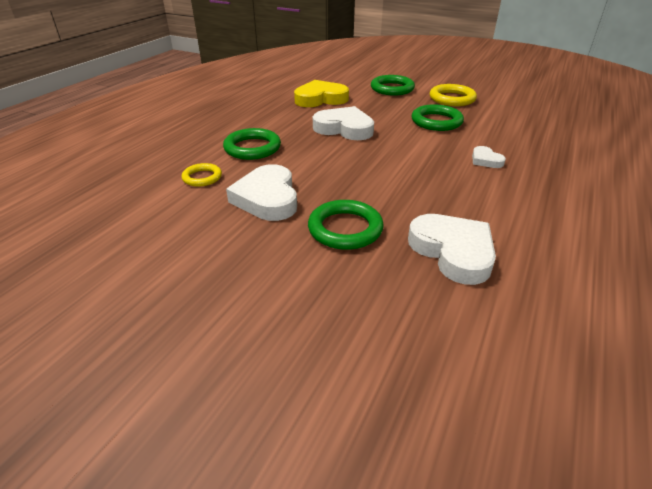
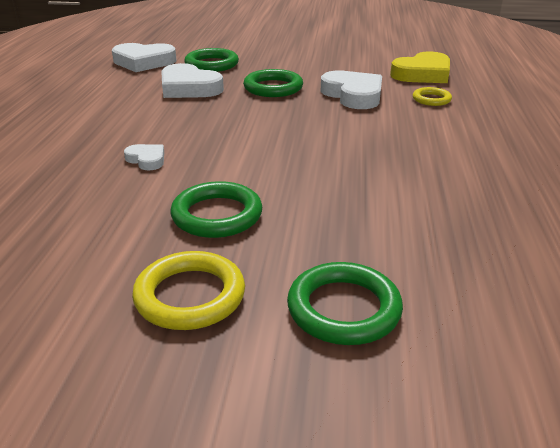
camera: 160 degrees right, 5 degrees down
(252, 148) = (431, 130): green ring -> green ring (212, 64)
(320, 99) = (459, 234): yellow heart -> yellow heart (423, 74)
(344, 128) = (353, 175): white heart -> white heart (143, 62)

